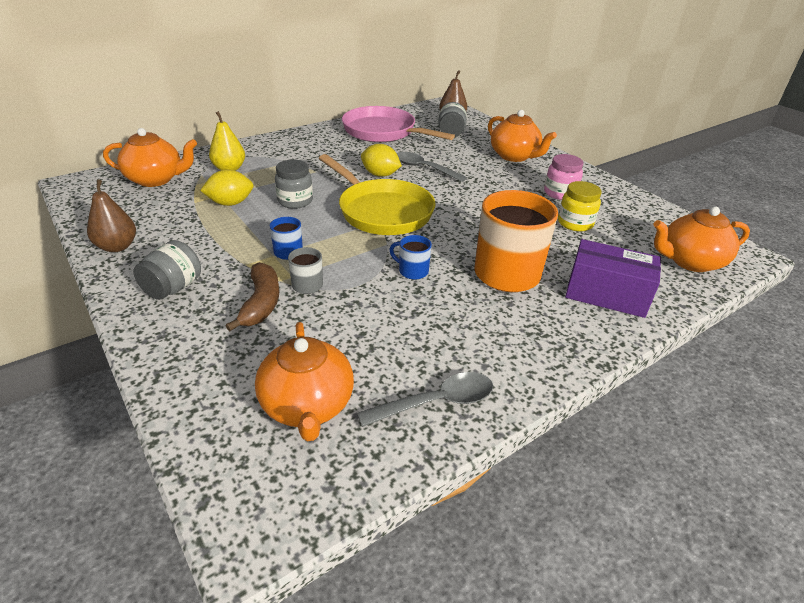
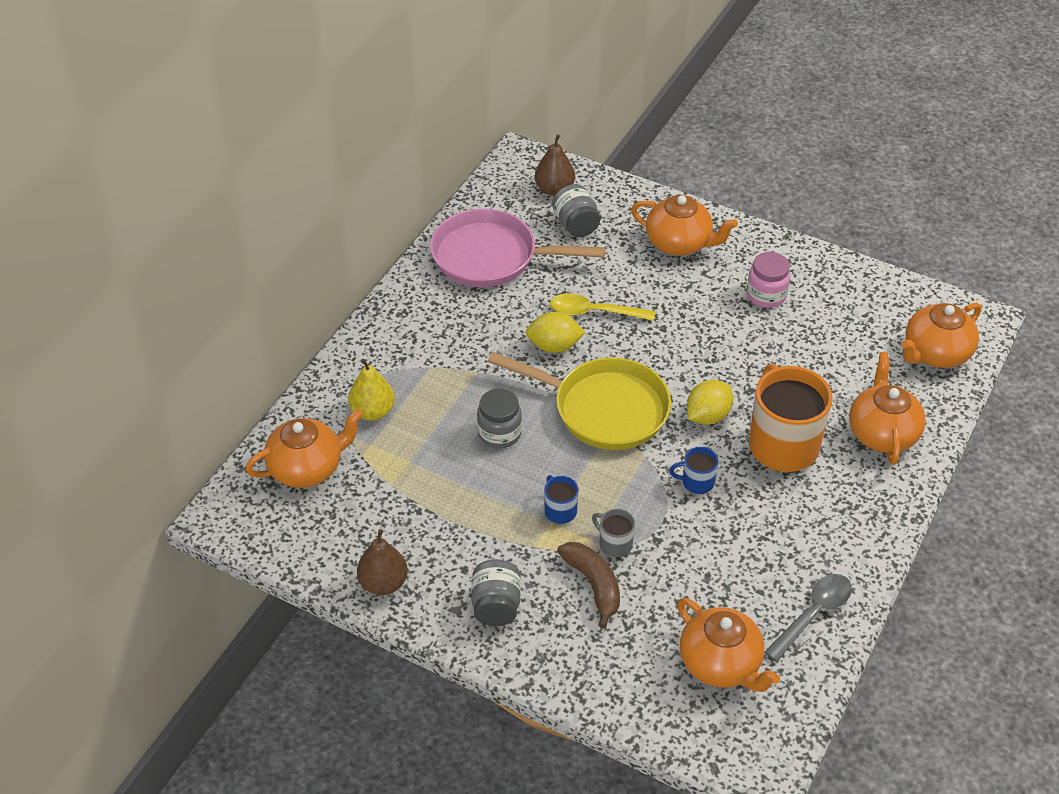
camera: 25 degrees left, 10 degrees up
(230, 203) = (433, 468): yellow lemon -> yellow lemon (707, 416)
(424, 168) = (594, 312): grey spoon -> yellow spoon
(575, 223) = (806, 341): yellow jar -> none
(606, 294) = (882, 433): purple box -> orange teapot

